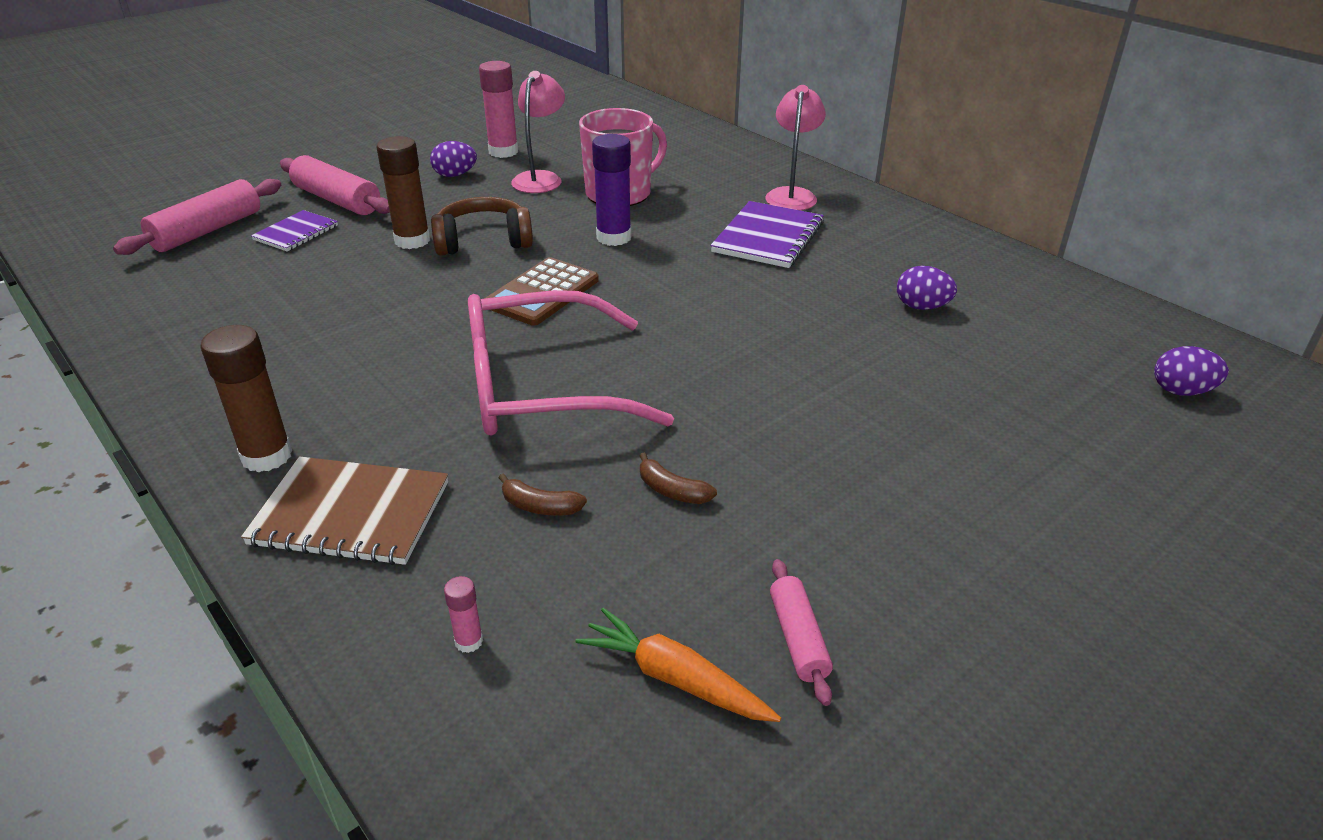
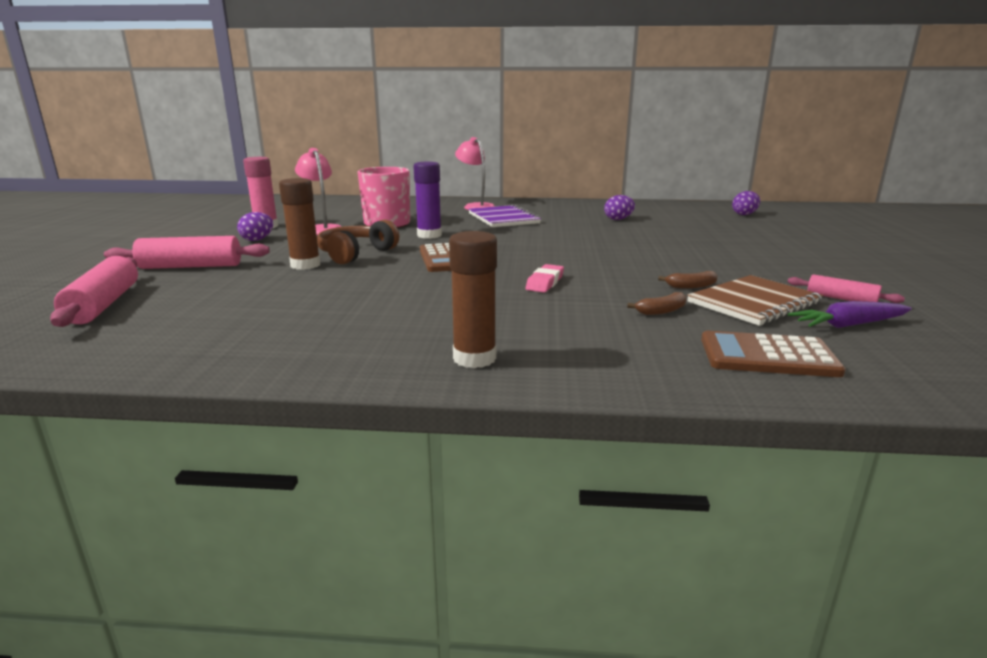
camera: 45 degrees left, 15 degrees down
(296, 233) = (198, 285): purple notebook -> none
(351, 513) = (590, 352): brown notebook -> brown notebook (753, 303)
(469, 641) = (768, 356): pink glue stick -> brown calculator
(541, 387) = (545, 283): pink glasses -> pink eraser
(675, 678) = (849, 325): orange carrot -> purple carrot

